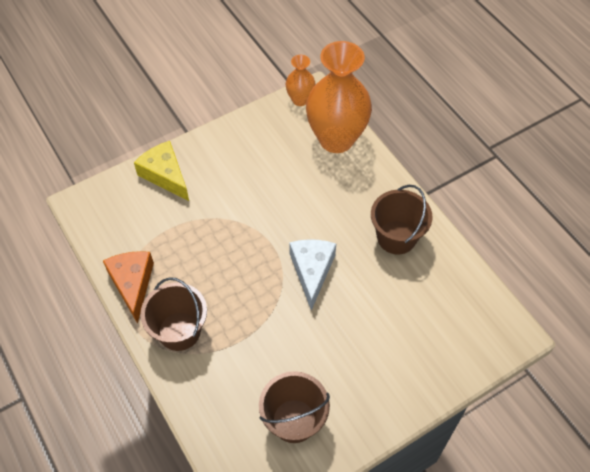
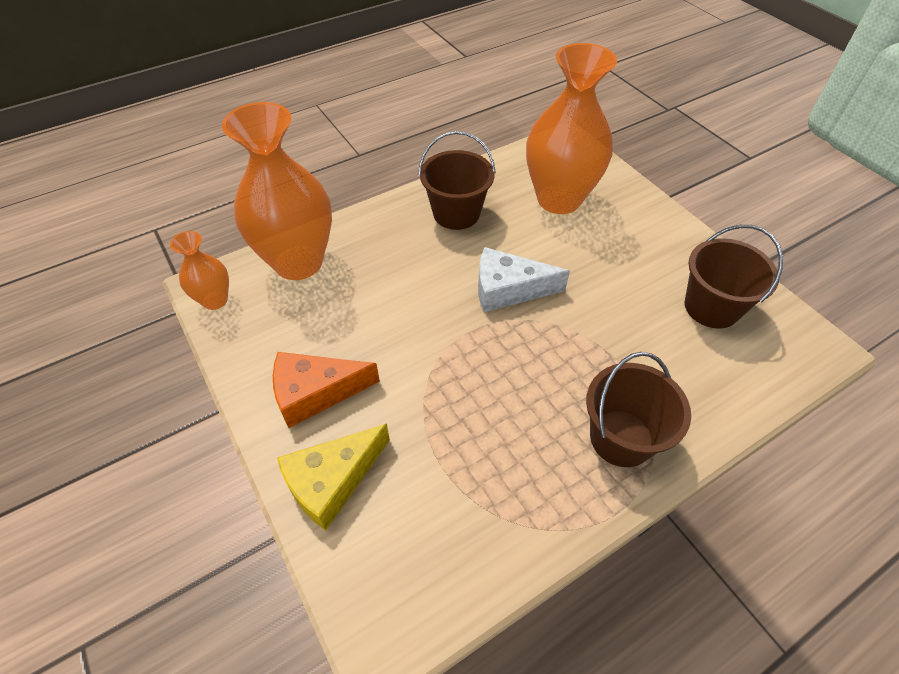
camera: 90 degrees left, 5 degrees down
(132, 284) = (551, 514): orange cheese -> orange cheese (315, 393)
(422, 317) = (559, 199): none -> orange vase

